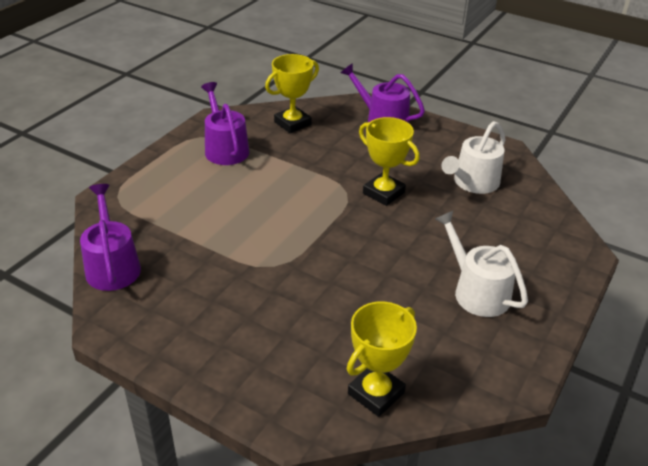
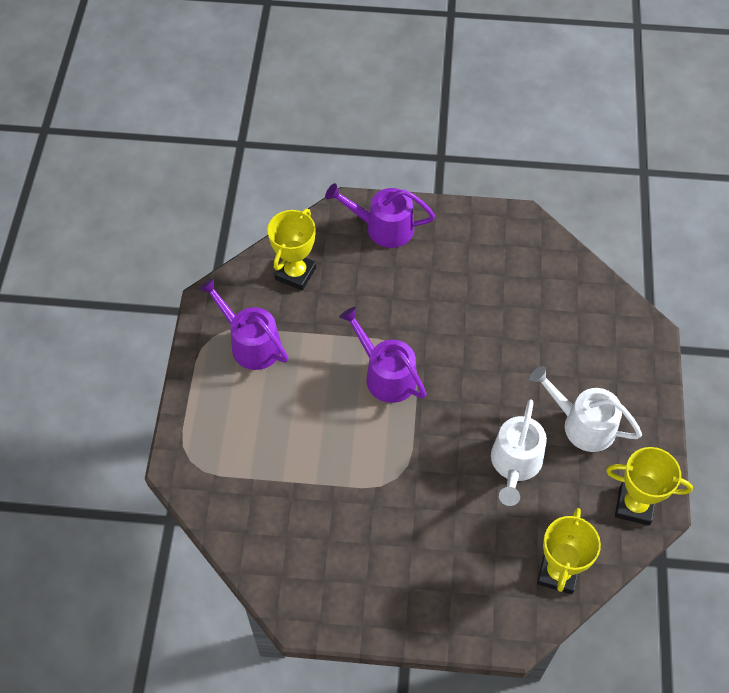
camera: 25 degrees left, 20 degrees up
(112, 266) = (252, 549): purple watering can -> purple watering can (386, 375)
(383, 193) = (442, 337): yellow trophy -> yellow trophy (634, 506)
(473, 183) = (516, 285): white watering can -> white watering can (515, 463)

